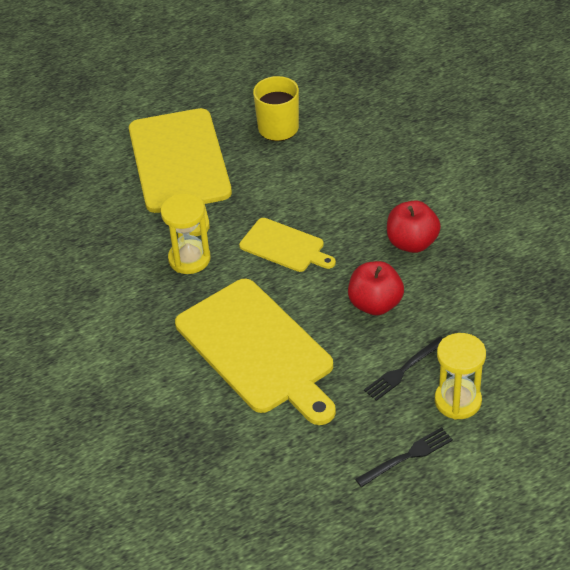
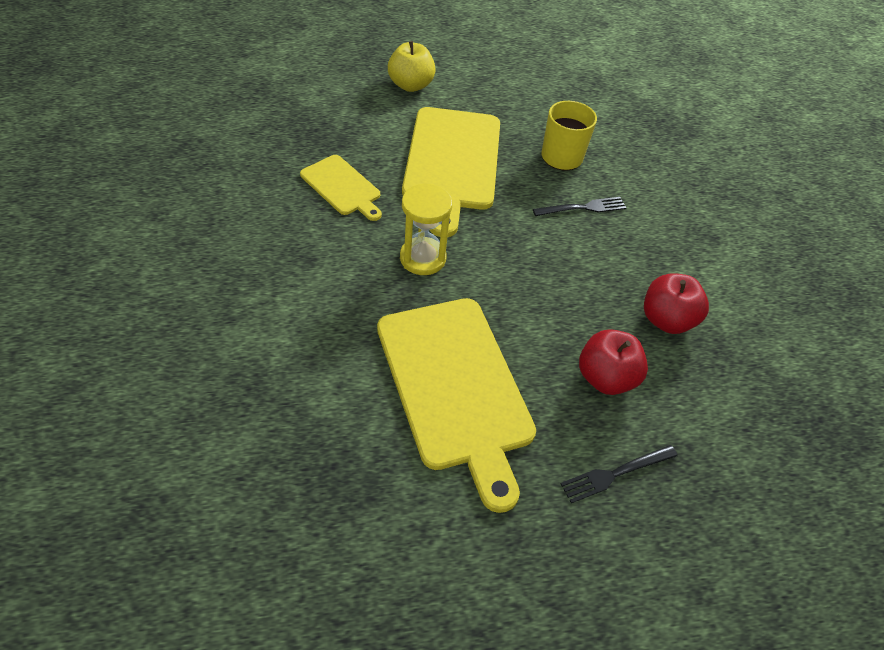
camera: 10 degrees right, 5 degrees up
(109, 102) = (411, 85): none -> yellow apple
(285, 246) = (527, 278): yellow cutting board -> yellow cutting board (342, 187)
(408, 456) = (589, 599): black fork -> black fork (583, 207)
(458, 401) = (671, 541): yellow hourglass -> none

